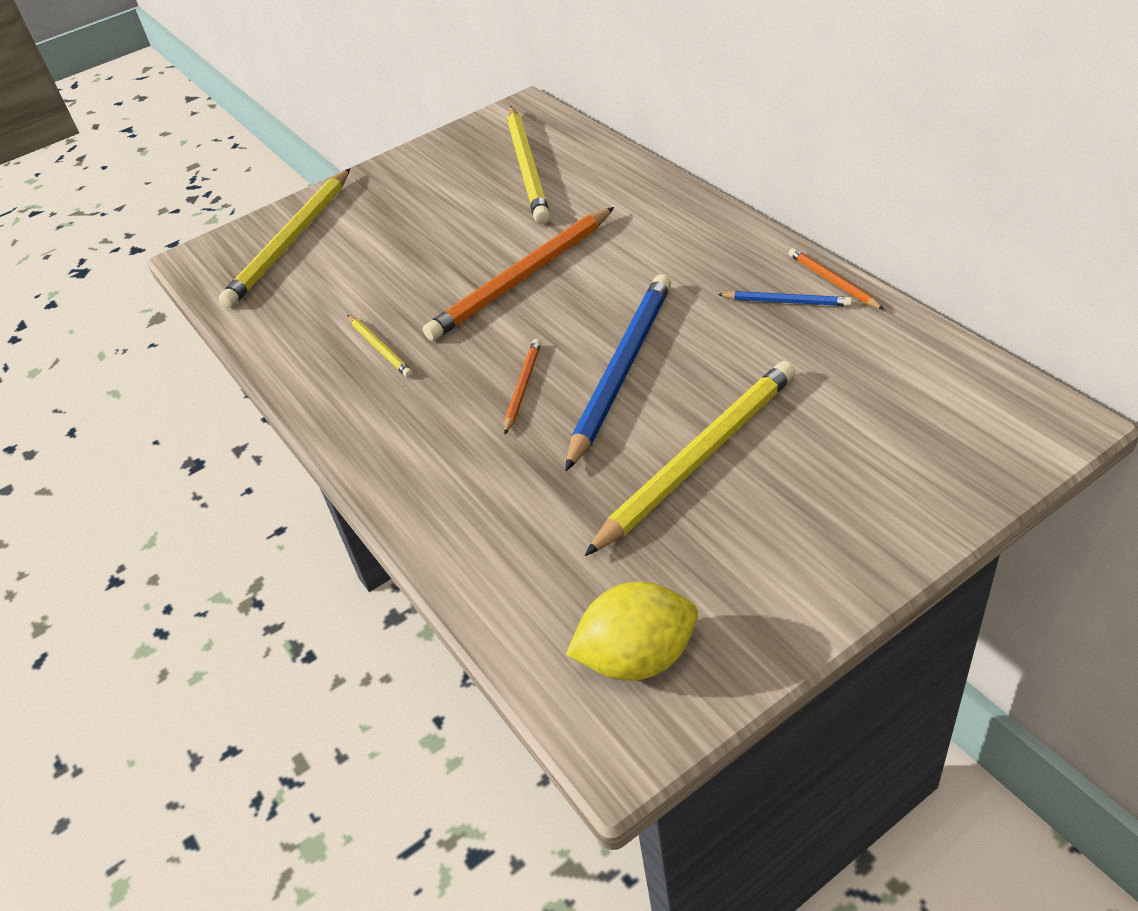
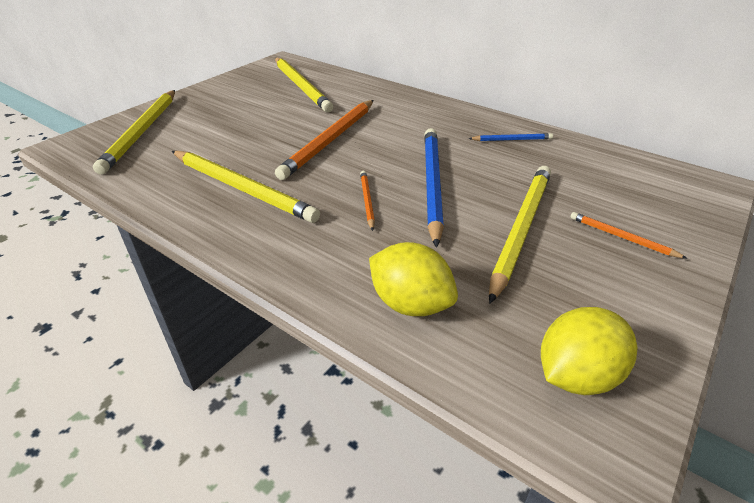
camera: 25 degrees left, 5 degrees down
(380, 348) = (242, 188): yellow pencil -> yellow pencil, size x2.11
(501, 539) = (410, 304): none -> yellow lemon
(832, 281) = (531, 128): orange pencil -> orange pencil (622, 237)

